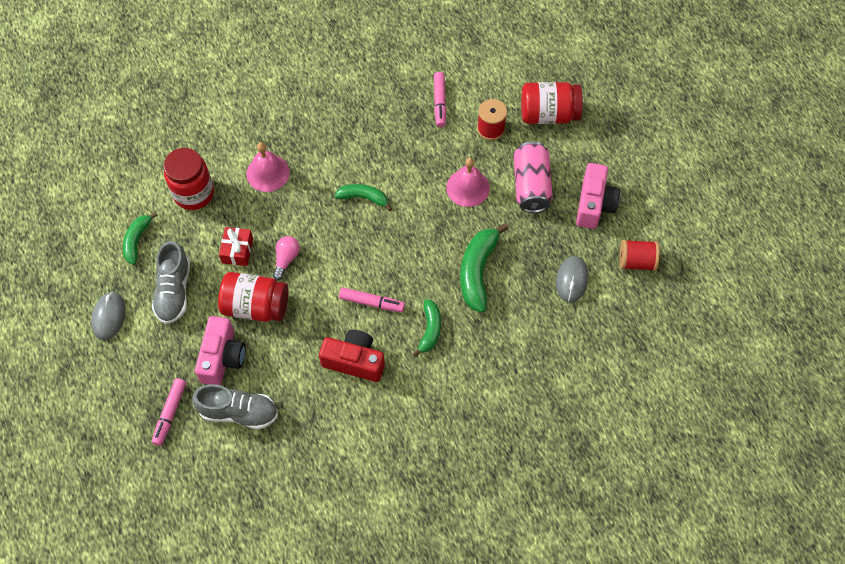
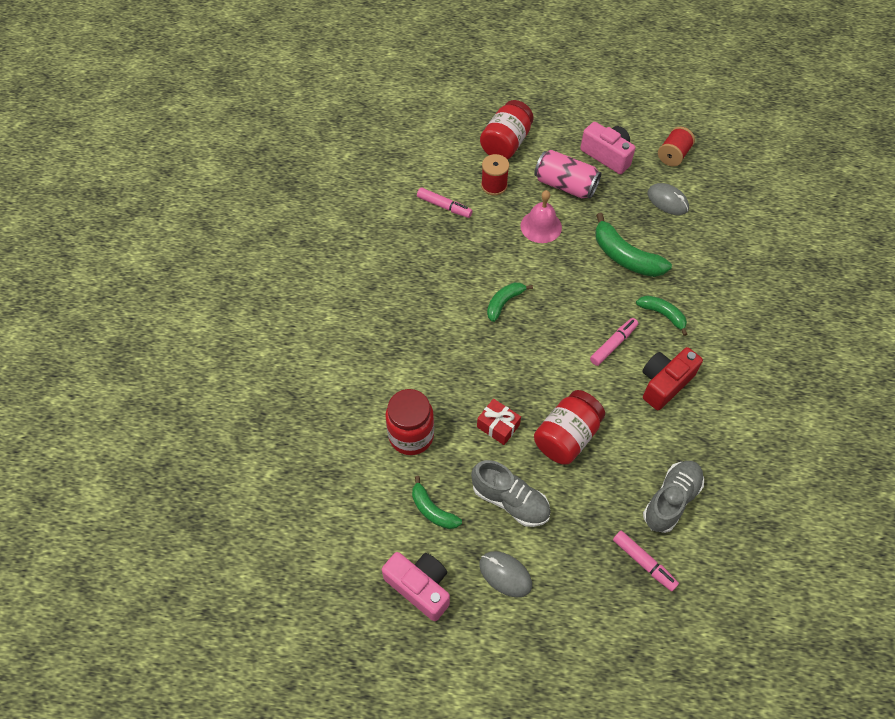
camera: 60 degrees left, 5 degrees down
(222, 357) = (606, 489): pink camera -> pink camera (420, 587)
(268, 173) = (429, 364): pink bell -> none
(286, 259) = (531, 390): pink light bulb -> none

